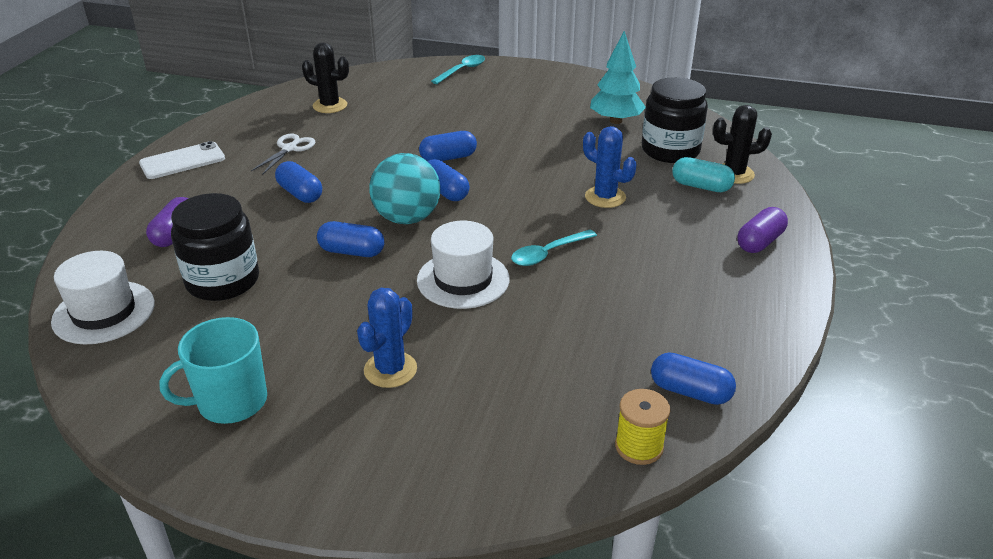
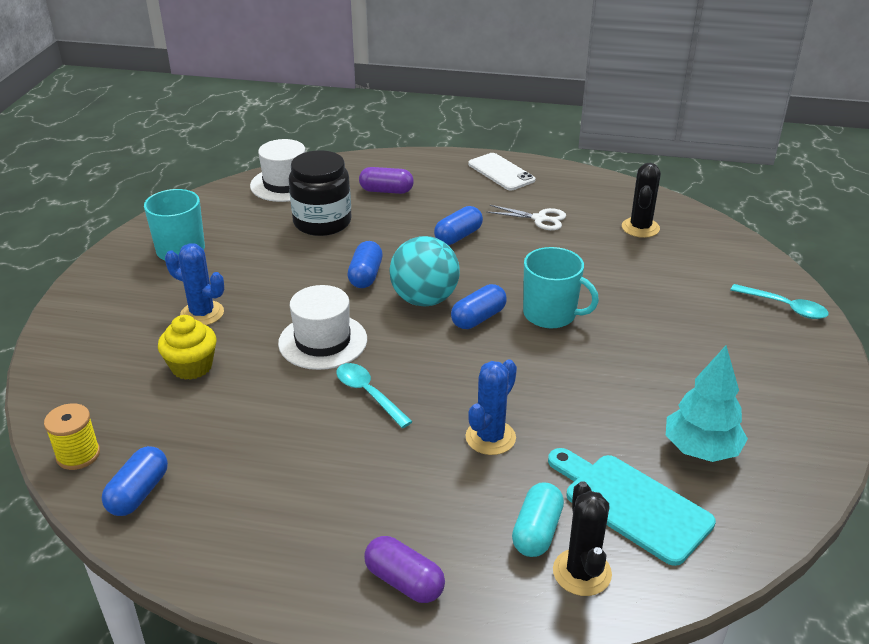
camera: 85 degrees right, 0 degrees up
(448, 158) = (551, 314): blue capsule -> turquoise mug
(492, 370) = (192, 366): none -> yellow cupcake
(670, 150) = (631, 504): black jar -> turquoise cutting board

